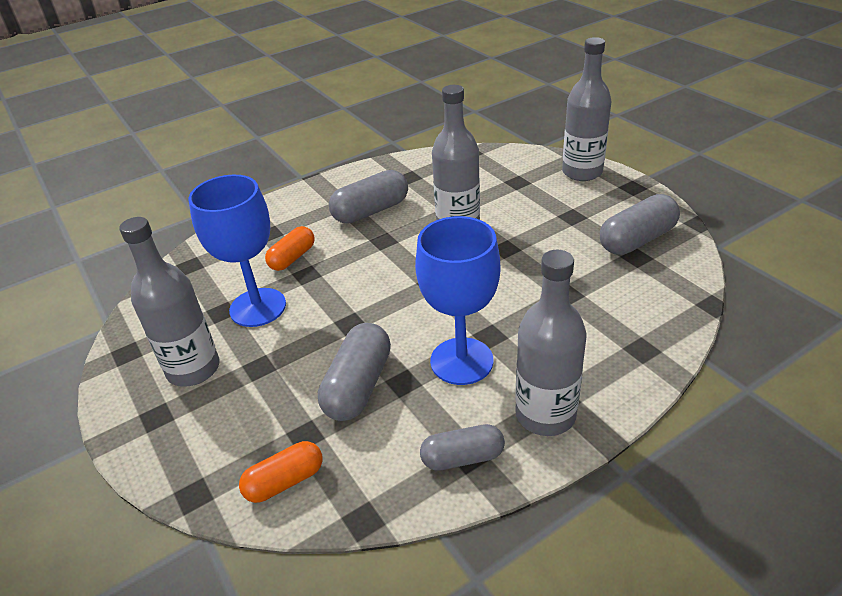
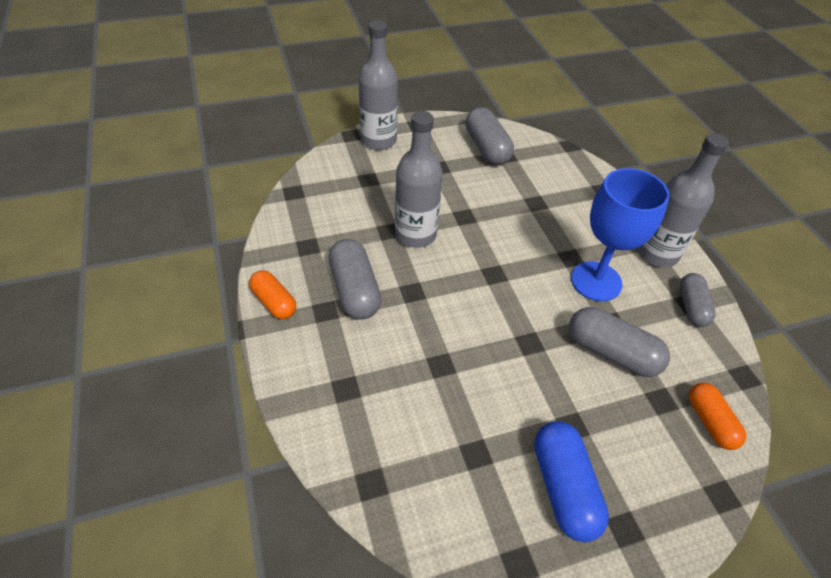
camera: 80 degrees left, 10 degrees up
(193, 369) = (563, 487): grey bottle -> blue capsule
(258, 307) = (481, 416): blue goblet -> none
(292, 258) = (407, 372): orange capsule -> orange capsule (274, 302)

